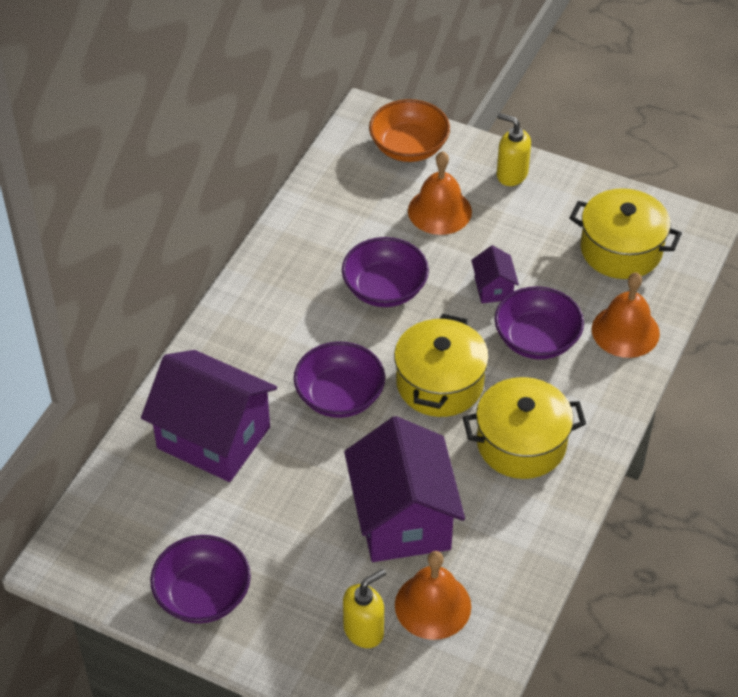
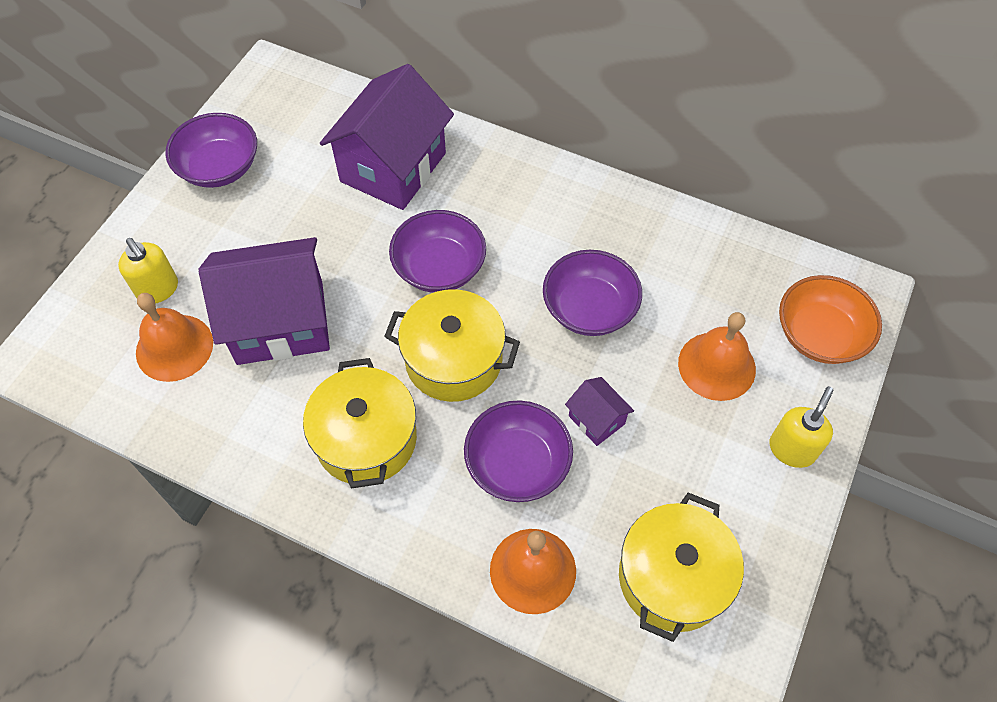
camera: 90 degrees right, 10 degrees up
(493, 288) = (596, 420): purple house -> purple house turned 60 degrees clockwise

